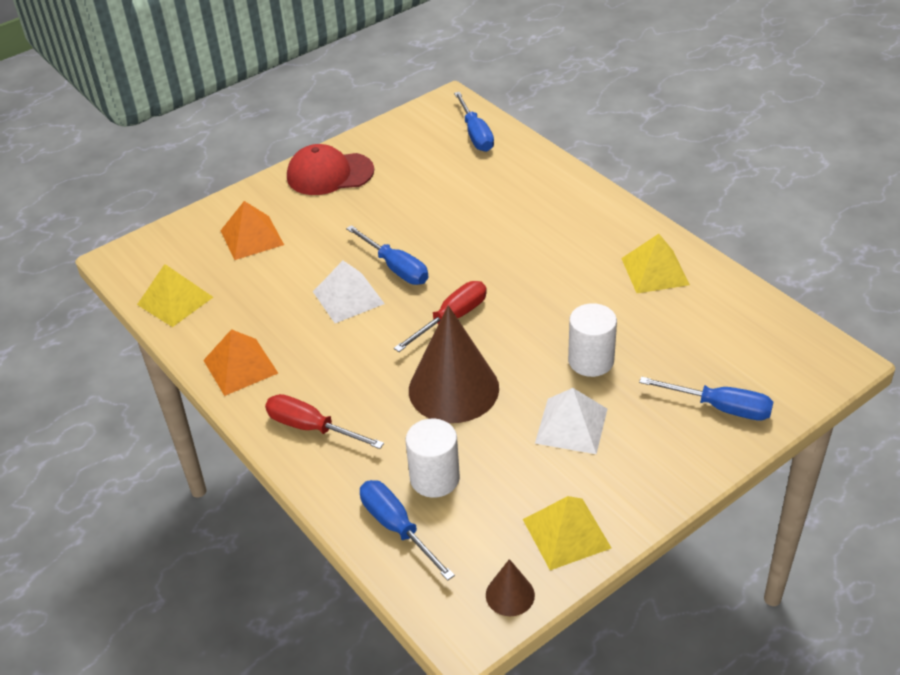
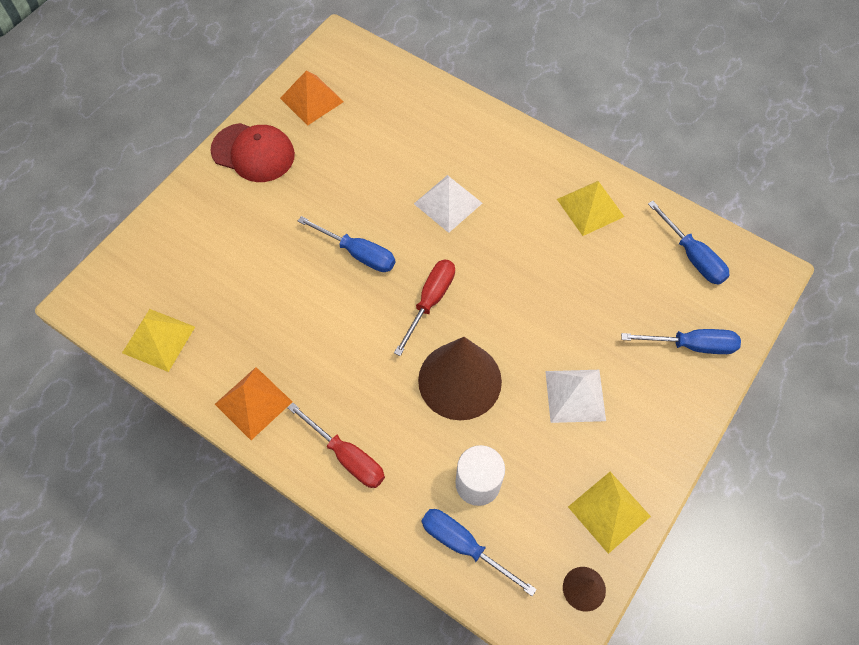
camera: 20 degrees left, 20 degrees up
(251, 237) = (205, 246): orange pyramid -> orange pyramid (311, 100)
(311, 428) = (347, 456): red screwdriver -> red screwdriver turned 150 degrees counterclockwise
(329, 174) = (253, 153): red cap -> red cap turned 135 degrees counterclockwise
(348, 297) = (326, 298): white pyramid -> white pyramid (448, 203)
(475, 134) = (376, 78): blue screwdriver -> blue screwdriver (692, 256)
(591, 361) = (568, 320): white cylinder -> none

